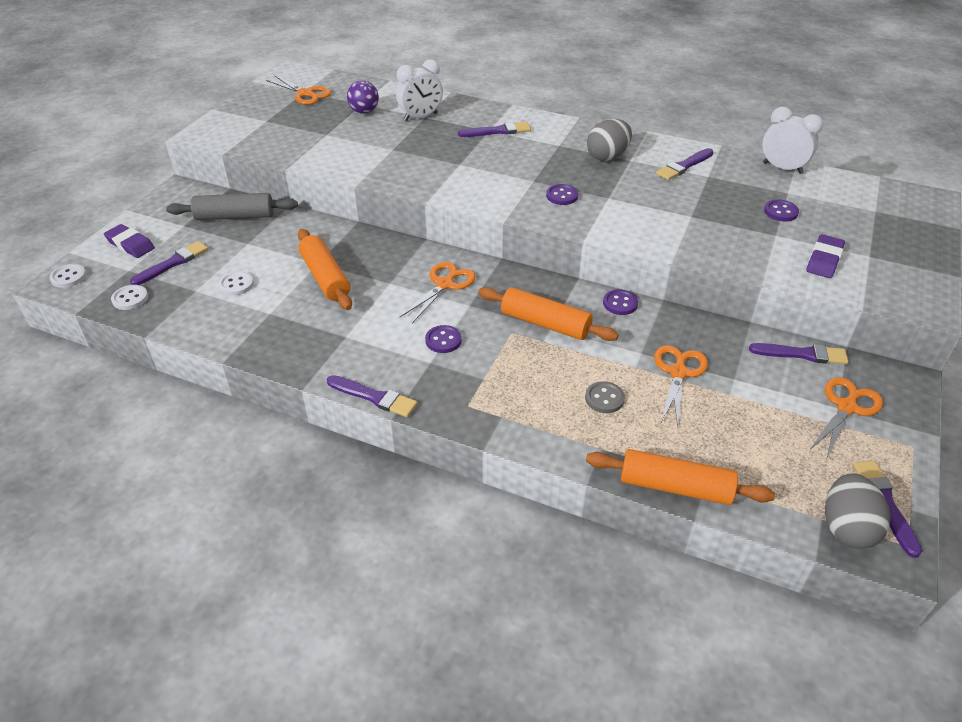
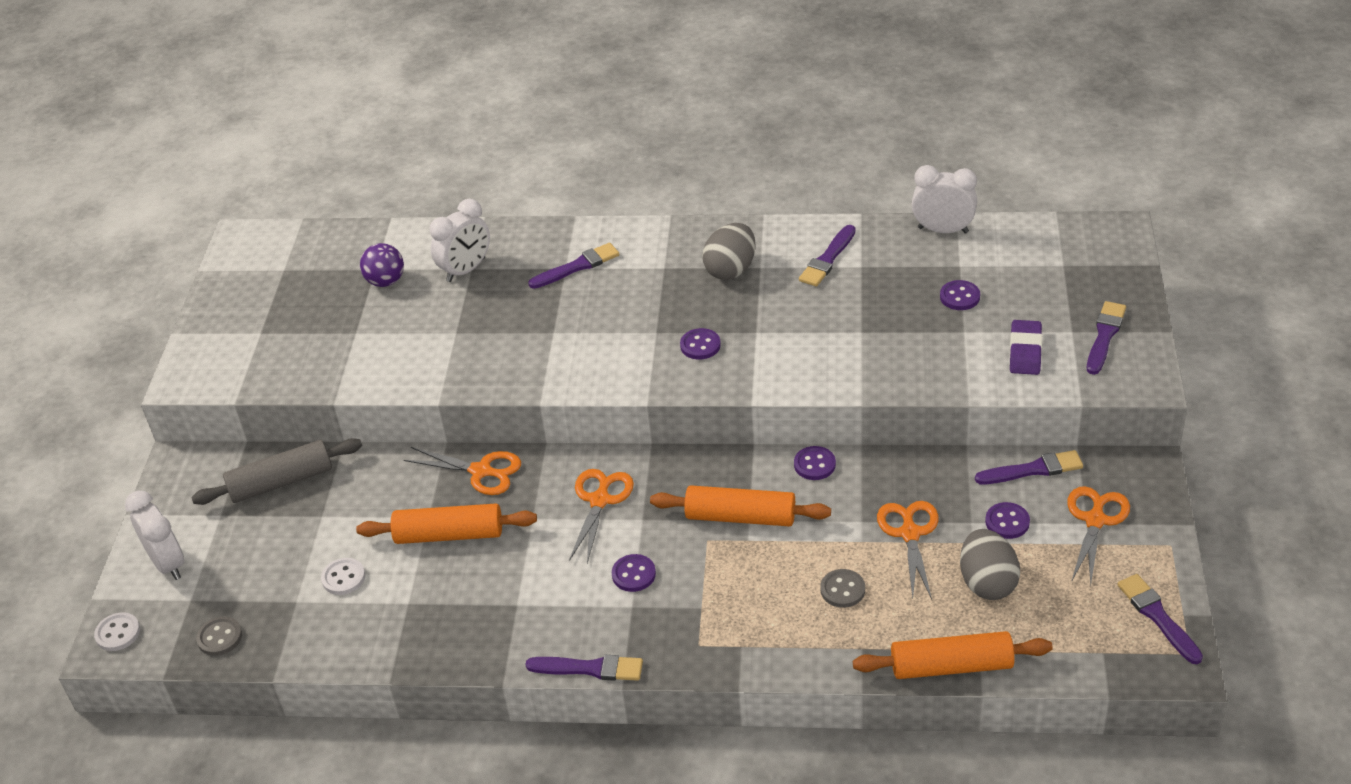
camera: 15 degrees left, 0 degrees up
(130, 244) = (168, 563): purple eraser -> white clock
(130, 298) = (220, 637): white button -> grey button
(173, 263) = (242, 573): purple brush -> purple brush (1104, 336)
(305, 94) = (288, 272): orange scissors -> orange scissors (481, 471)
(325, 277) = (449, 534): orange rolling pin -> orange rolling pin turned 45 degrees counterclockwise
(766, 387) = (1007, 522): none -> purple button
(846, 527) = (1128, 654): grey egg -> grey egg (987, 583)

